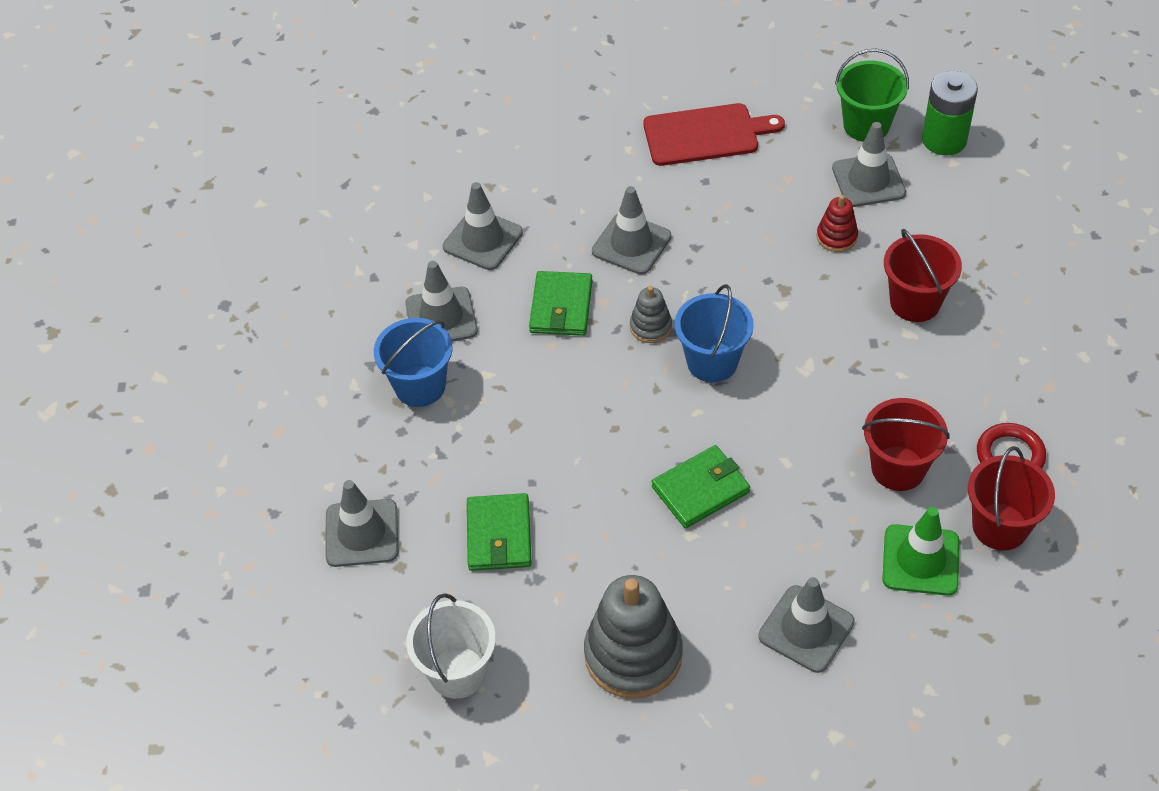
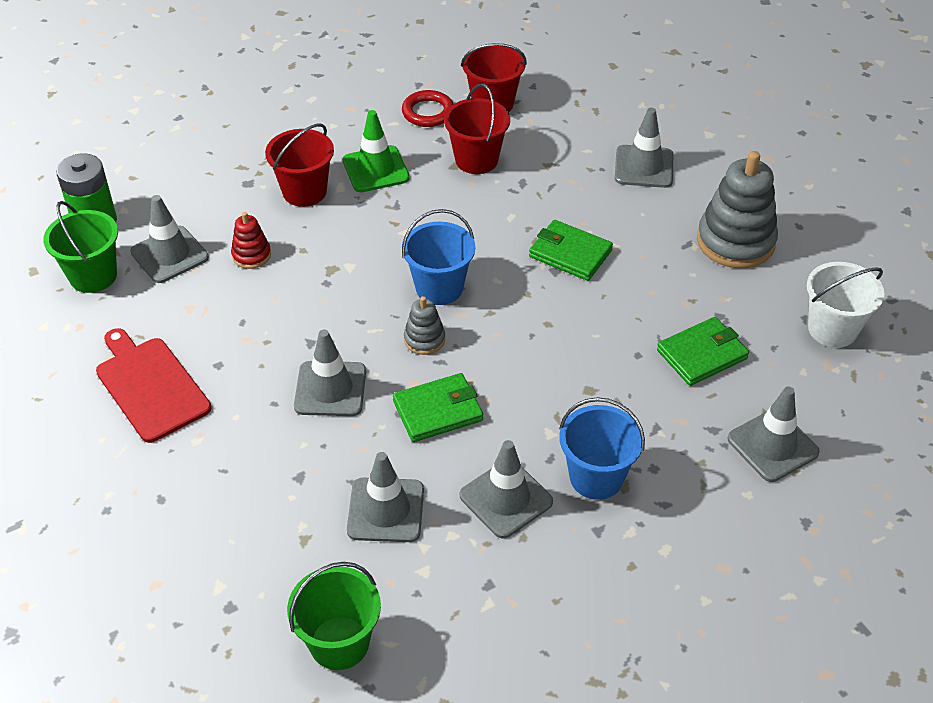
camera: 120 degrees left, 5 degrees down
(389, 179) = (339, 643): none -> green bucket
(920, 560) = (547, 131): green traffic cone -> green traffic cone (375, 169)

